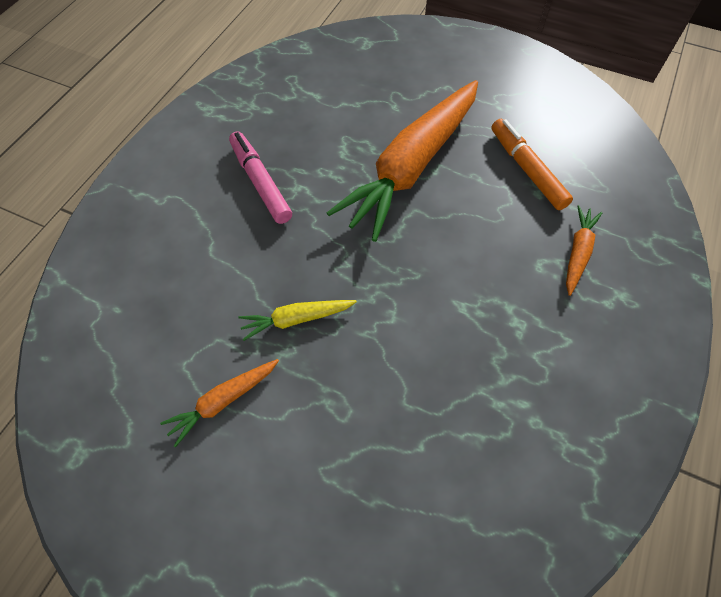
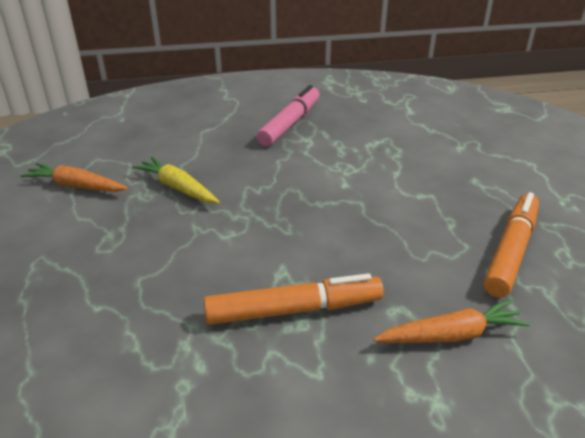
camera: 55 degrees right, 25 degrees down
(412, 167) = (406, 181): orange carrot -> none
(505, 320) = (294, 310): none -> orange marker

